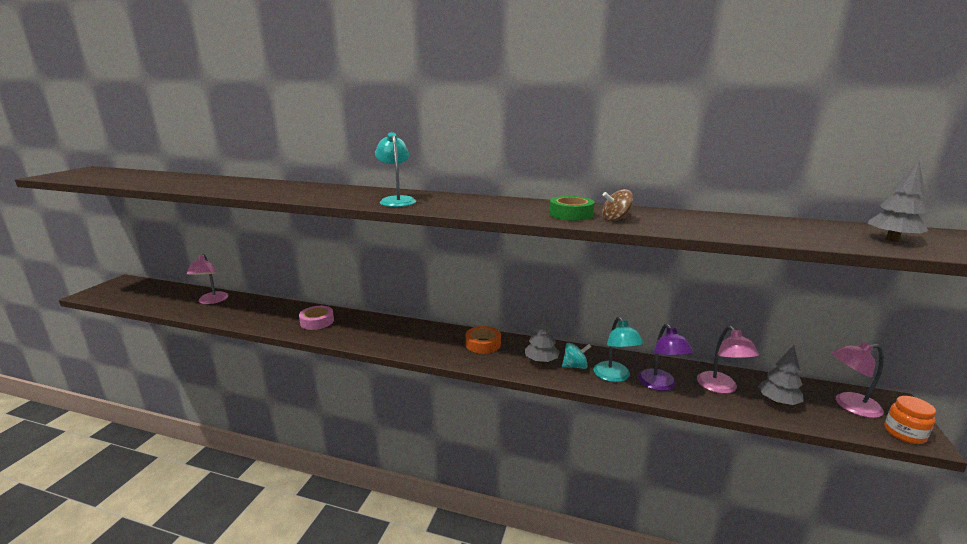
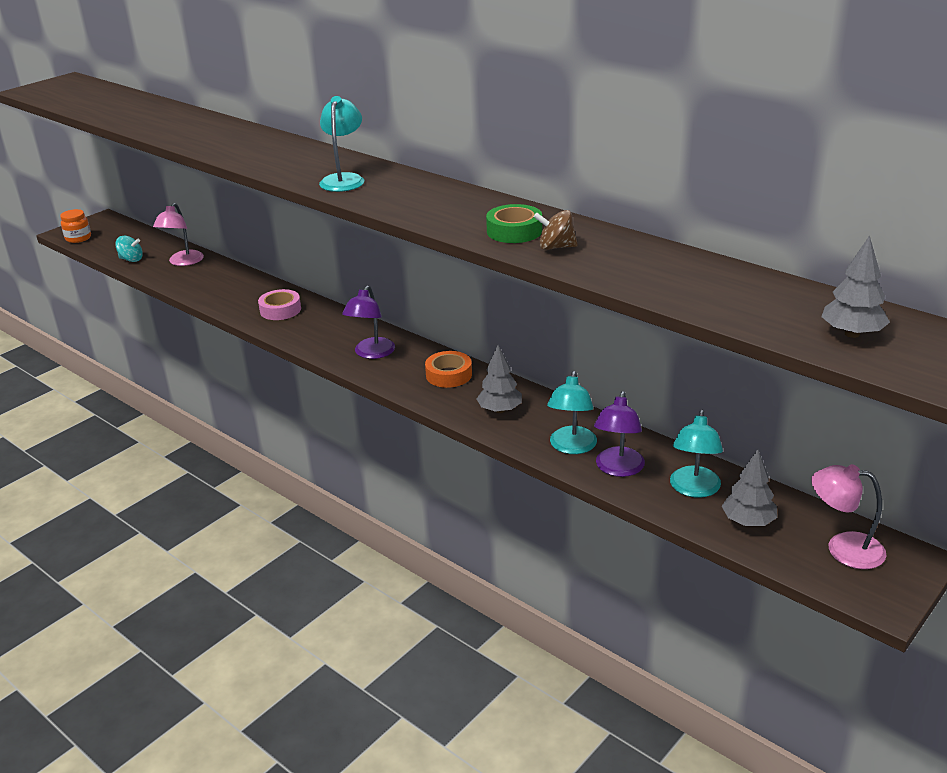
camera: 25 degrees right, 10 degrees up
(413, 339) = (371, 353): none -> purple lamp
(575, 366) = (535, 424): turquoise spinning top -> turquoise spinning top (131, 259)
(721, 388) = (694, 489): pink lamp -> turquoise lamp
(904, 433) = (869, 593): orange jar -> orange jar (78, 238)

